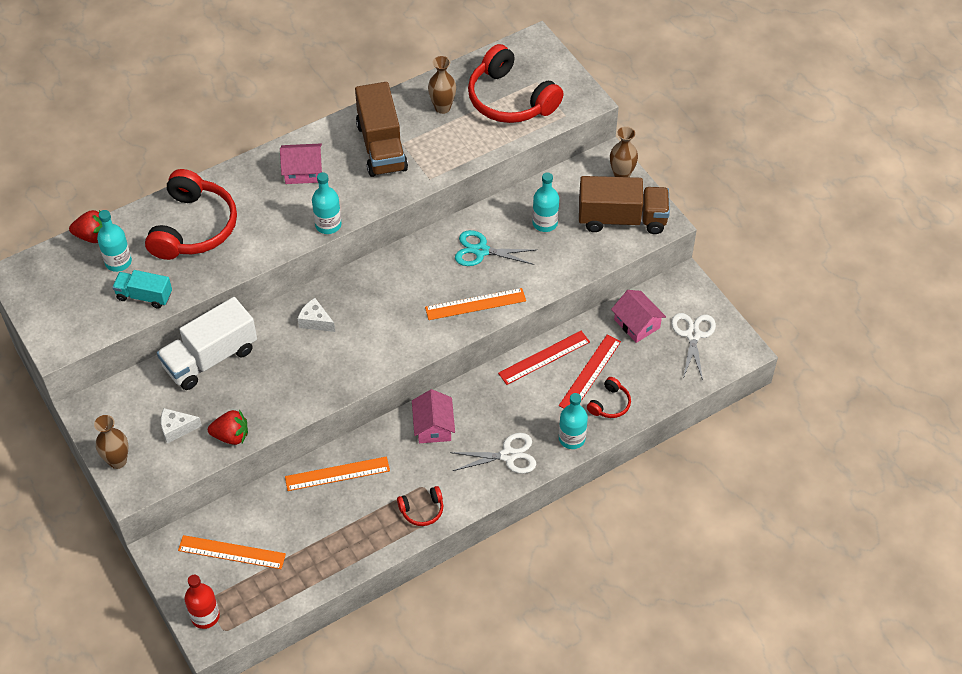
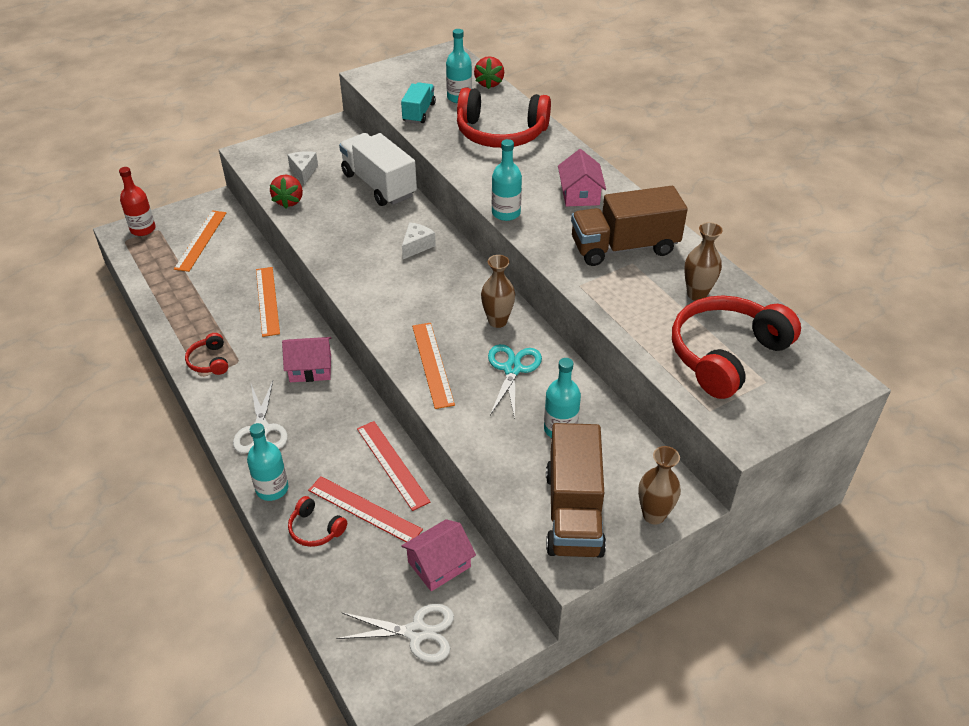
camera: 90 degrees right, 10 degrees down
(117, 461) = (277, 144): brown vase -> brown vase (497, 321)

